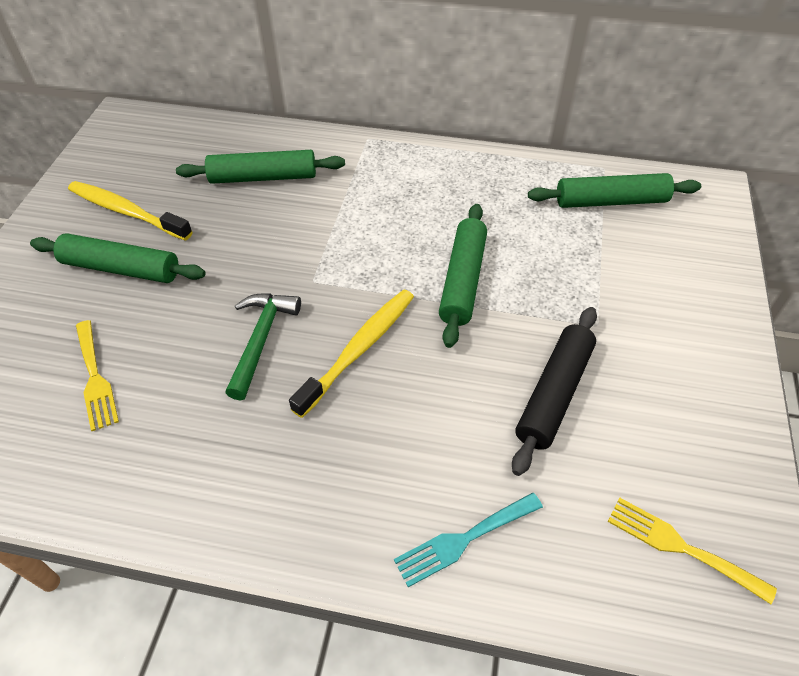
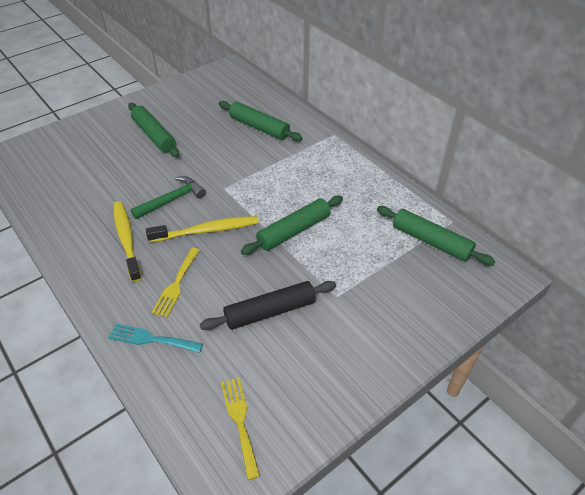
camera: 40 degrees right, 5 degrees down
(95, 378) = (95, 175): yellow fork -> yellow fork (176, 285)
(127, 212) = (183, 112): yellow toothbrush -> yellow toothbrush (126, 239)

